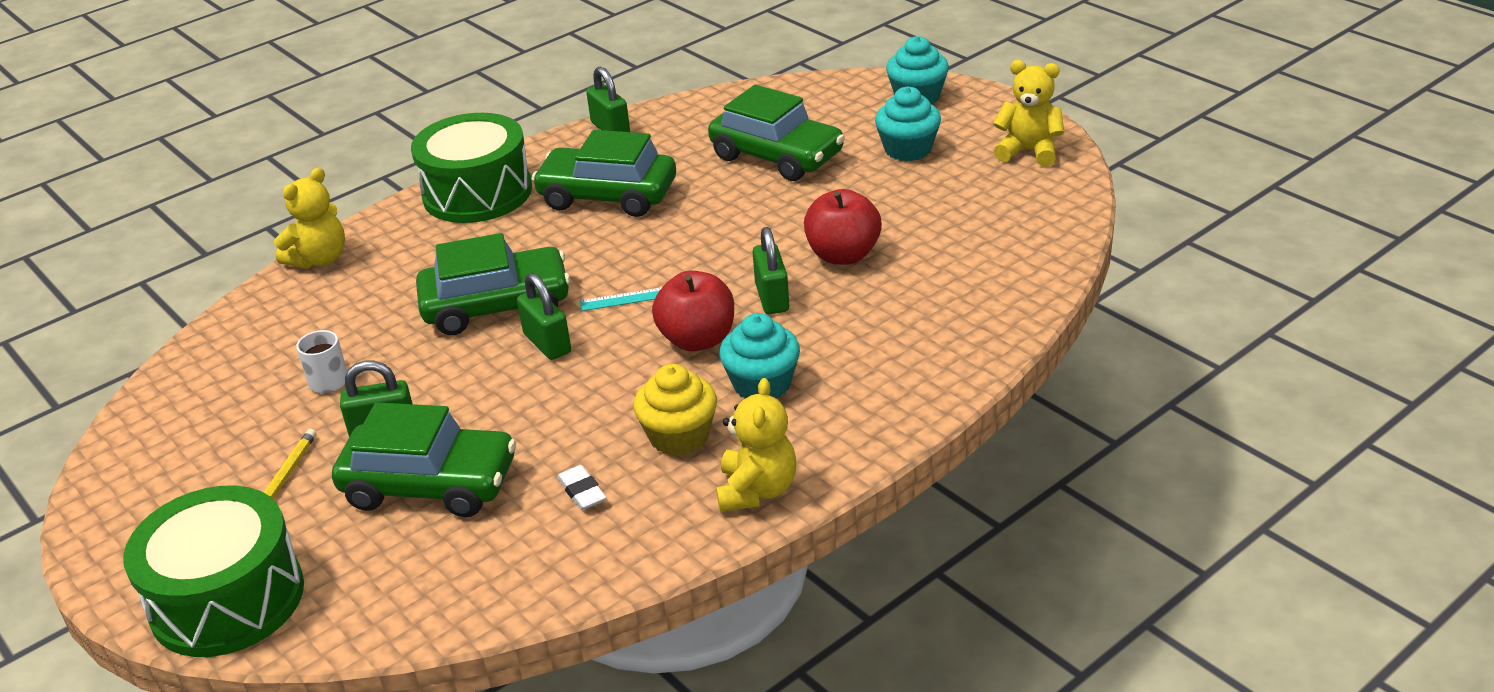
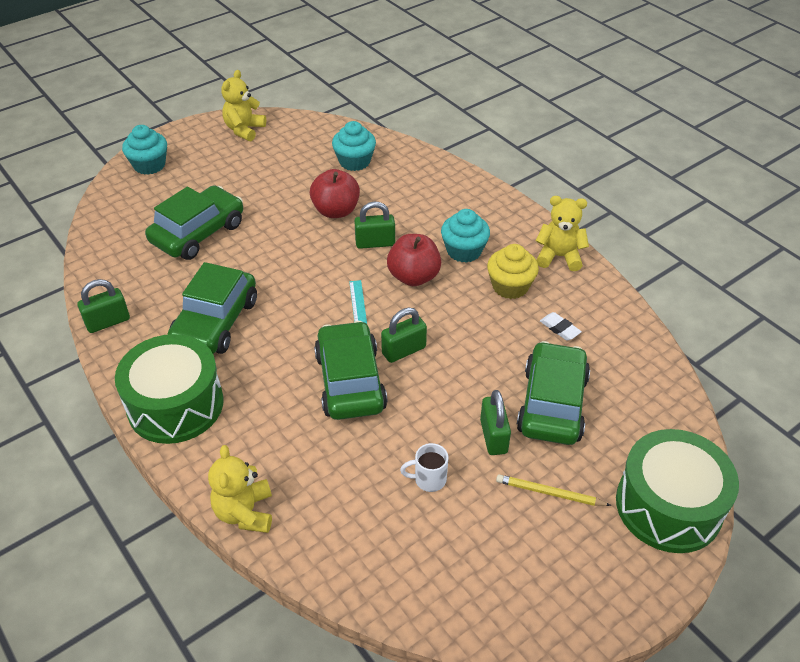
camera: 90 degrees left, 10 degrees up
(319, 259) = (245, 512): yellow teddy bear -> yellow teddy bear turned 135 degrees counterclockwise
(582, 492) = (559, 328): white eraser -> white eraser turned 75 degrees clockwise
(908, 149) = (218, 175): turquoise cupcake -> turquoise cupcake (354, 161)

